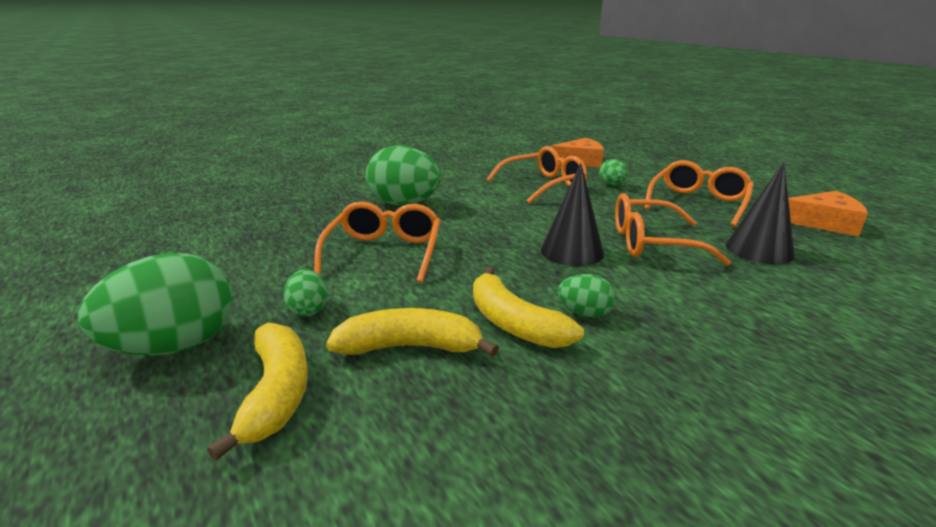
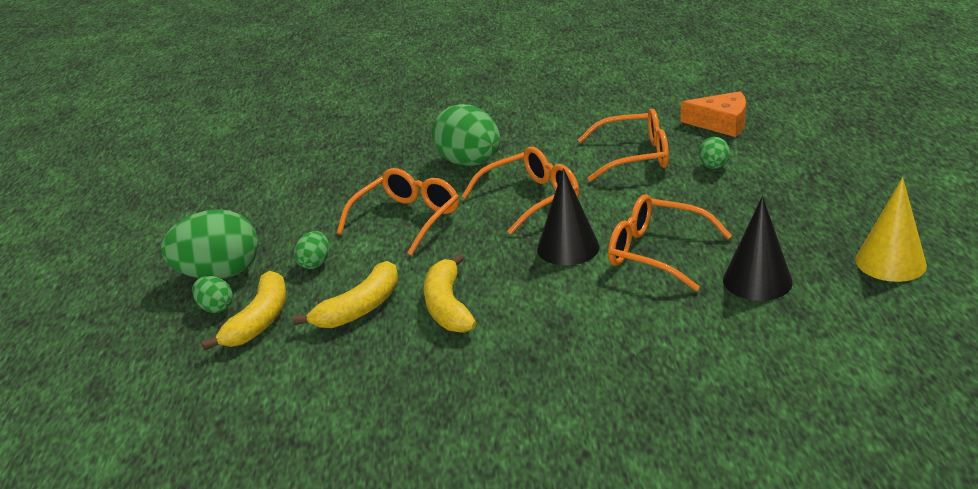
camera: 30 degrees right, 5 degrees up
(410, 347) = (360, 308): yellow banana -> yellow banana turned 105 degrees clockwise
(584, 313) = (510, 310): green egg -> green egg (216, 308)
(698, 203) = (778, 210): orange glasses -> orange glasses (530, 199)
(824, 223) = (890, 262): orange cheese -> yellow cone

